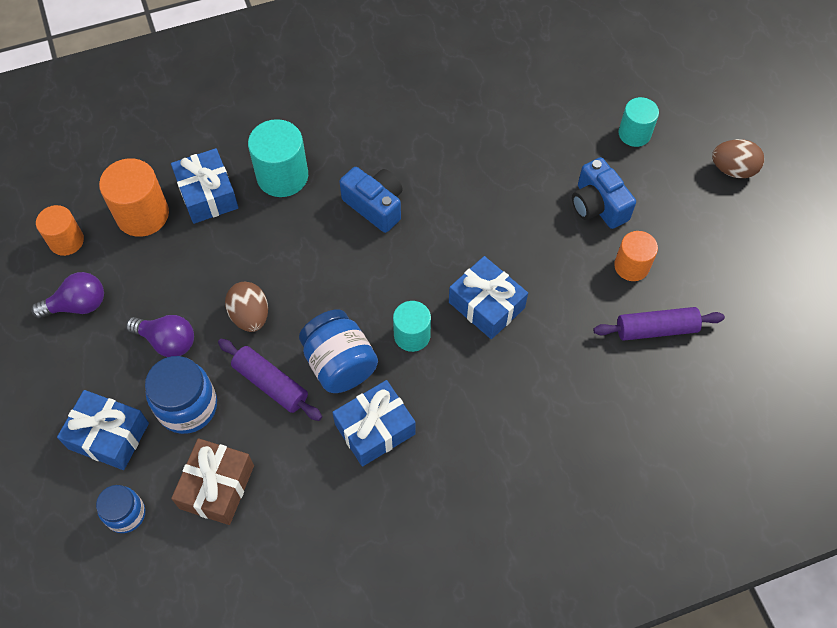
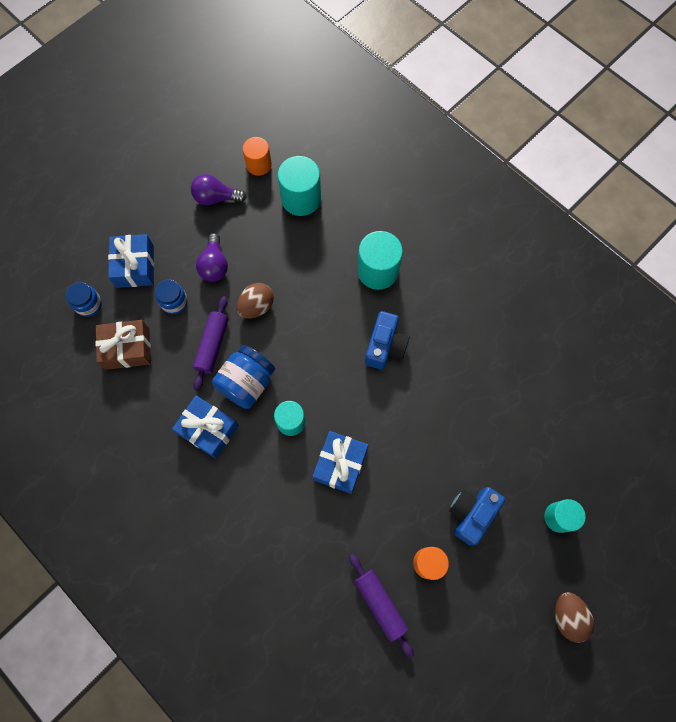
camera: 65 degrees right, 10 degrees up
(78, 305) = (216, 198): purple light bulb -> purple light bulb turned 135 degrees clockwise
(142, 214) = (301, 198): orange cylinder -> turquoise cylinder
(187, 406) = (174, 302): blue jar -> blue jar, size x0.63
(207, 194) = (337, 230): blue gift -> none

